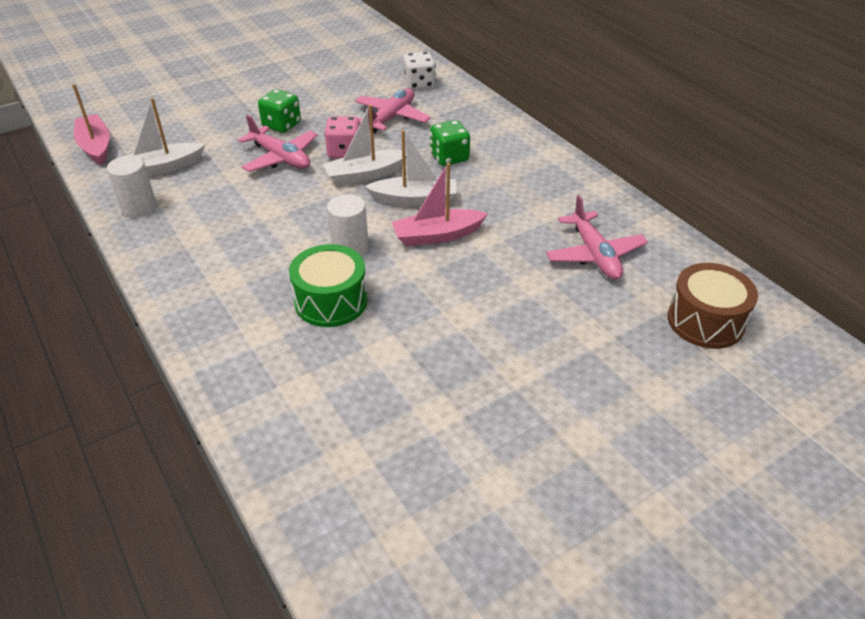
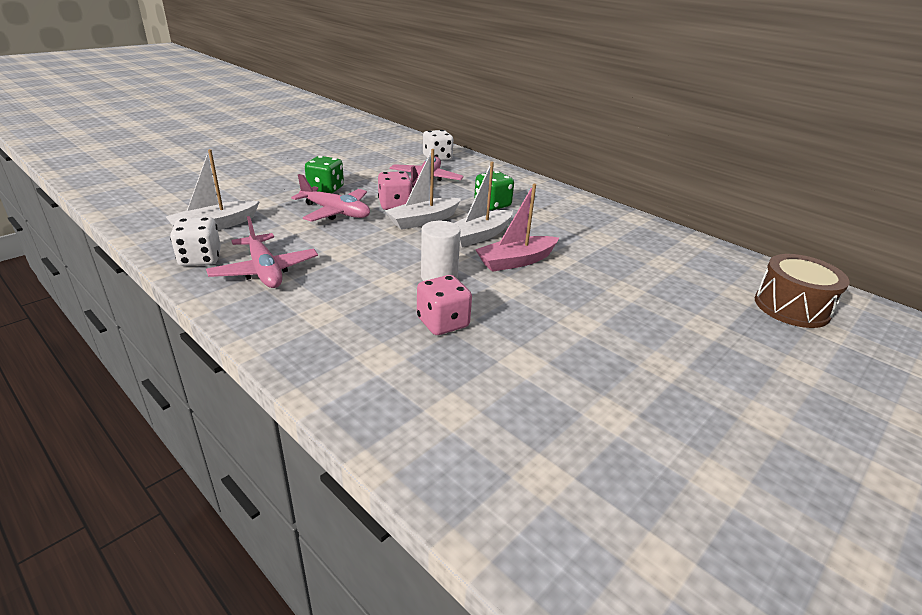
camera: 15 degrees left, 10 degrees down
(96, 147) = (136, 212): pink boat -> none
(139, 207) = (200, 259): white cylinder -> white dice
(331, 301) = (443, 323): green drum -> pink dice
(414, 199) = (479, 236): white boat -> white boat turned 150 degrees clockwise
(594, 254) = (663, 265): pink plane -> pink plane (264, 271)

